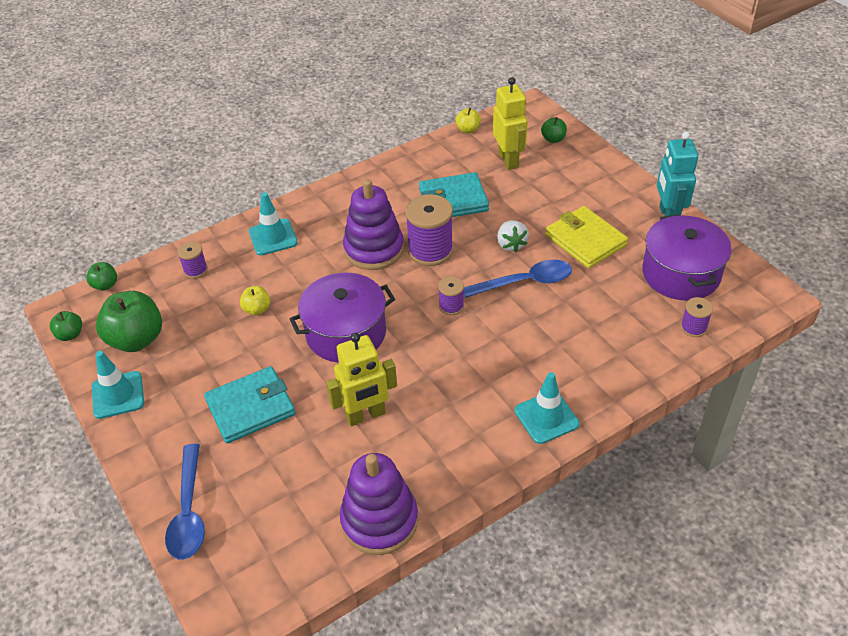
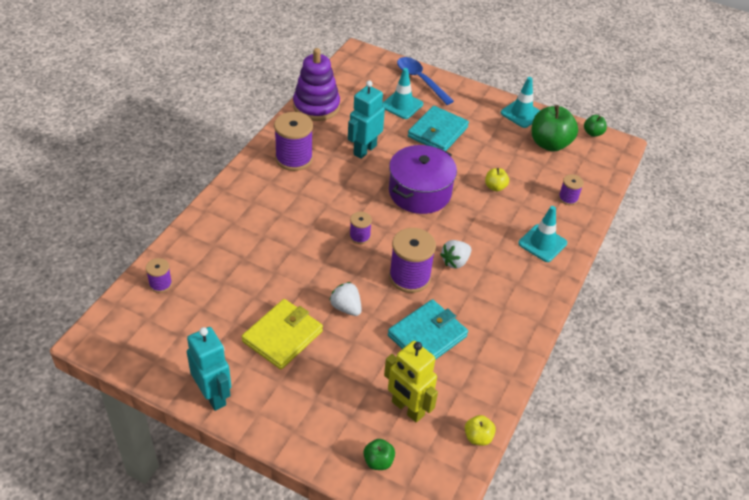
camera: 145 degrees right, 0 degrees up
(105, 285) = (614, 168): green apple -> none
(366, 415) = (364, 150): yellow robot -> turquoise robot
(374, 249) = (455, 261): purple stacking toy -> white strawberry
(466, 436) = (294, 158): none -> purple spool
(525, 282) = (314, 276): blue spoon -> none
(546, 417) = (248, 185): turquoise traffic cone -> turquoise traffic cone (402, 105)
(585, 240) = (282, 336): yellow wallet -> yellow wallet turned 75 degrees counterclockwise
(681, 274) = (183, 332): purple pot -> none

